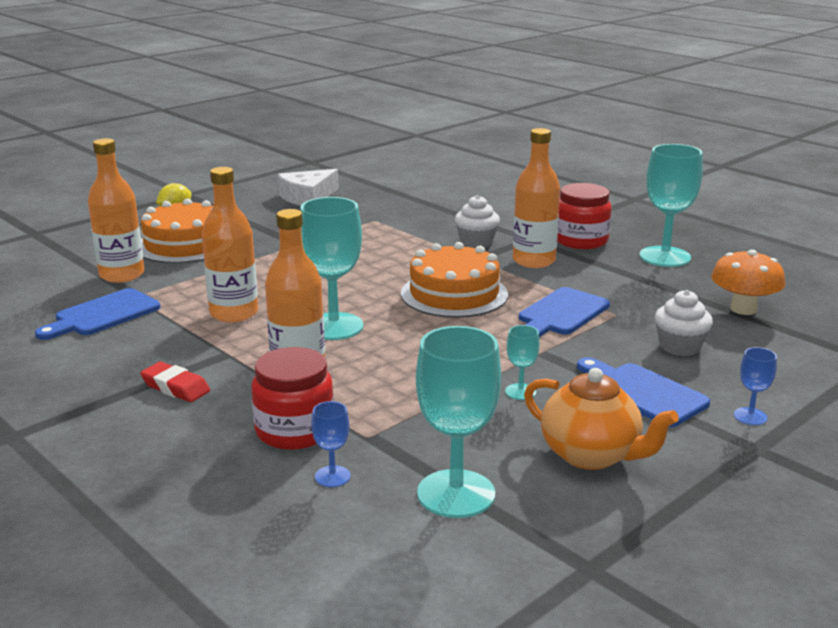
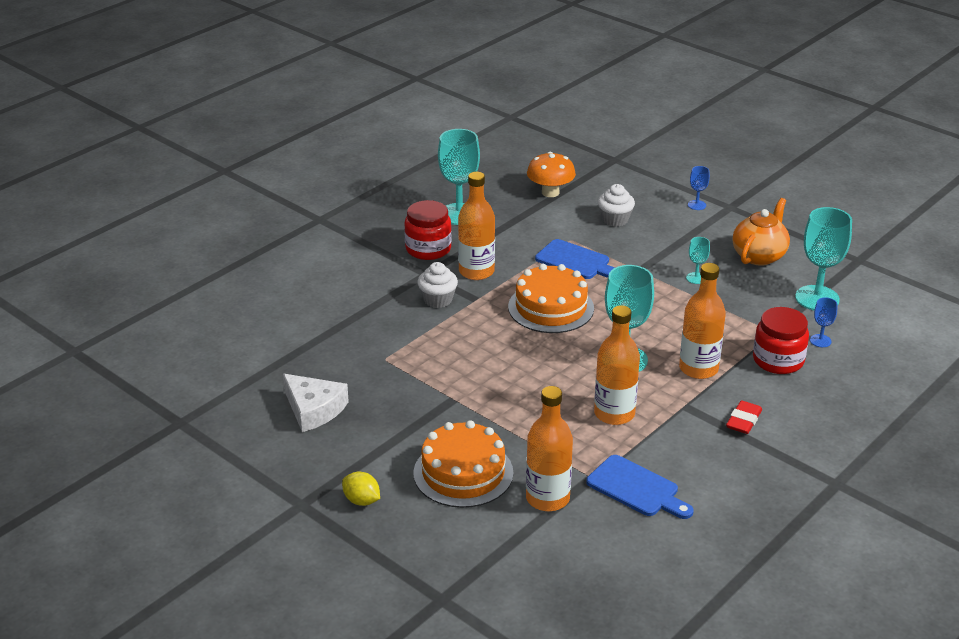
camera: 95 degrees left, 10 degrees up
(642, 393) = (681, 236): blue cutting board -> none

